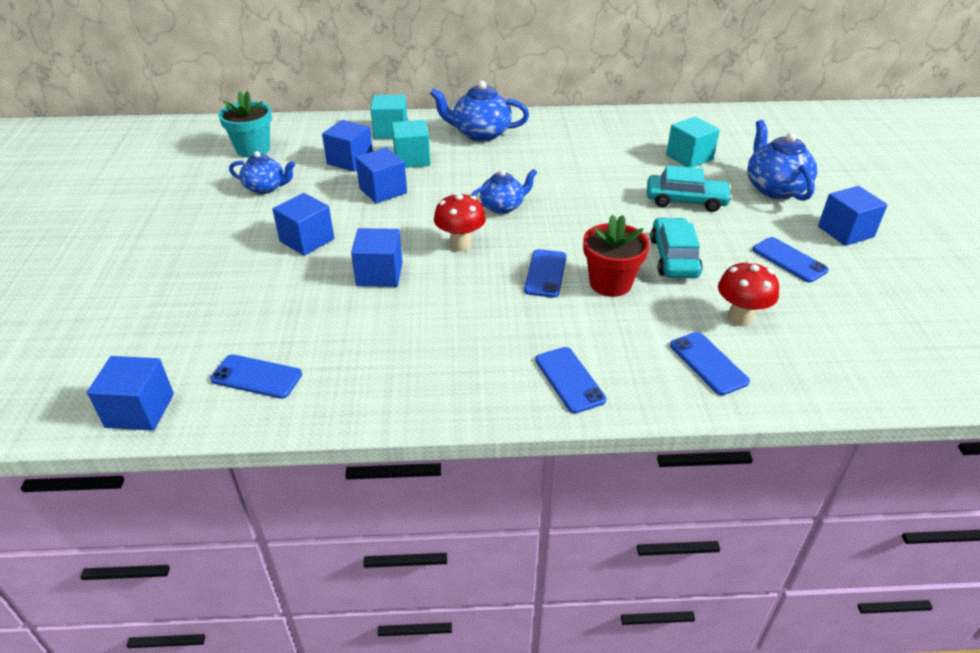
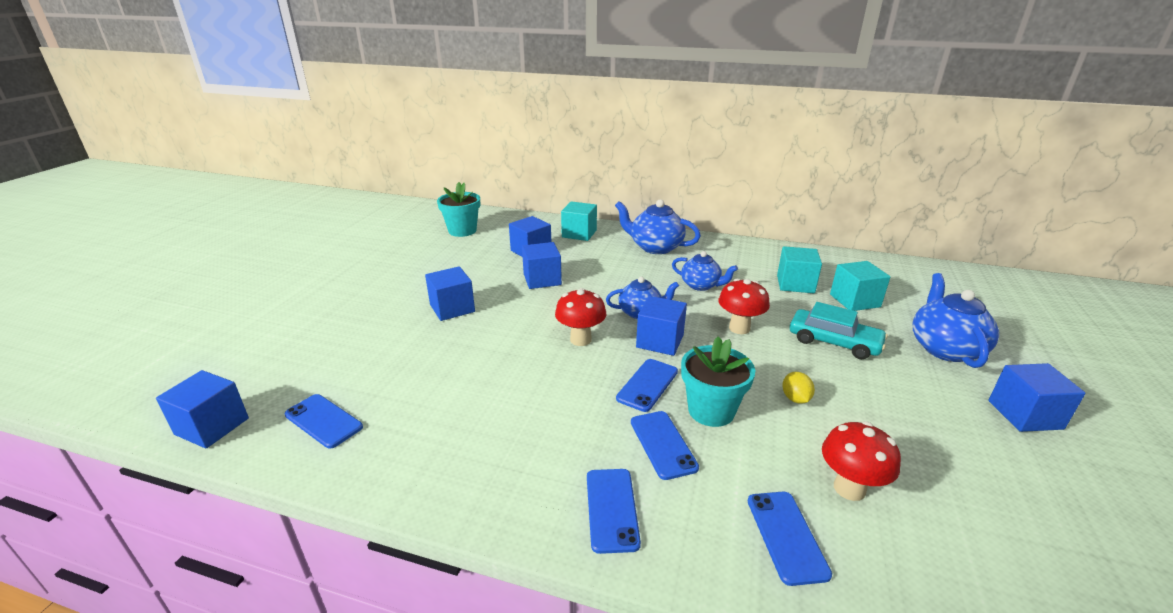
camera: 20 degrees right, 10 degrees down
(266, 187) = (451, 261): blue teapot -> blue teapot (701, 285)
(379, 274) = (492, 350): blue cube -> blue cube (660, 341)
(412, 159) = (583, 258): turquoise cube -> turquoise cube (795, 284)
(601, 204) = (739, 328): none -> red mushroom
(610, 283) = (711, 410): red flower pot -> turquoise flower pot
(674, 257) = (795, 398): turquoise car -> yellow lemon
(789, 260) = (938, 432): blue phone -> blue phone (663, 444)

